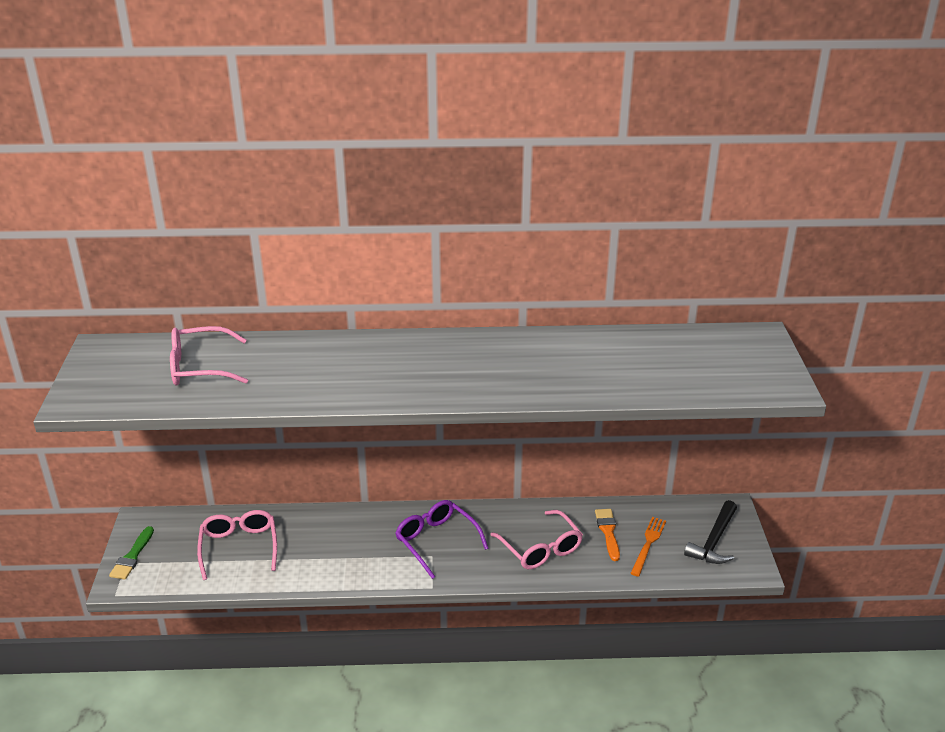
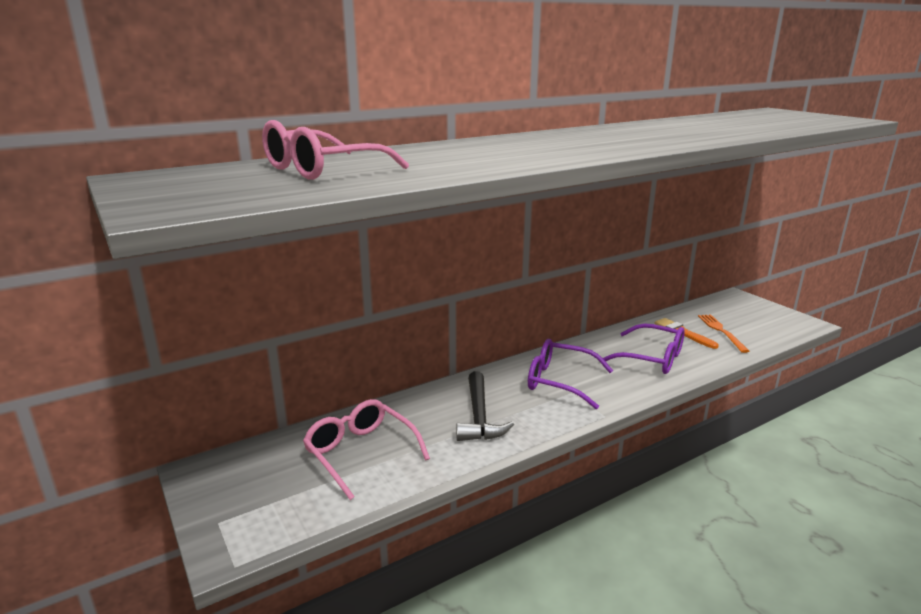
camera: 30 degrees left, 10 degrees down
(132, 556) = (222, 512): green brush -> none
(540, 548) = (651, 358): pink glasses -> purple glasses
(714, 541) = (758, 316): black hammer -> black hammer (479, 417)

